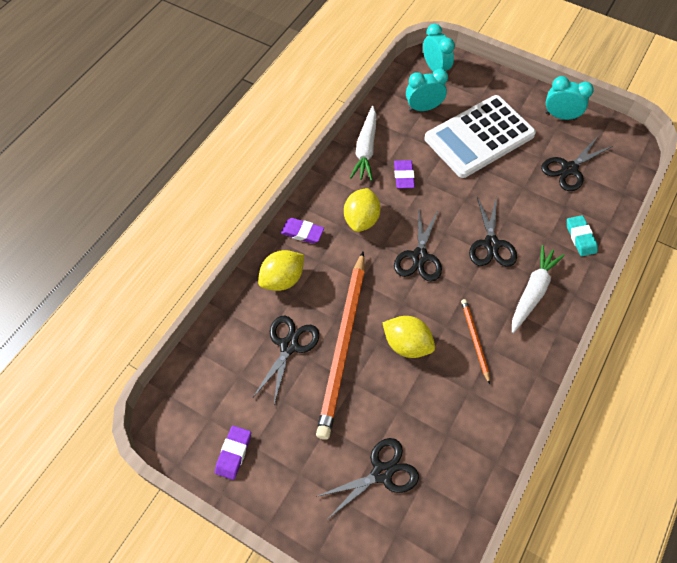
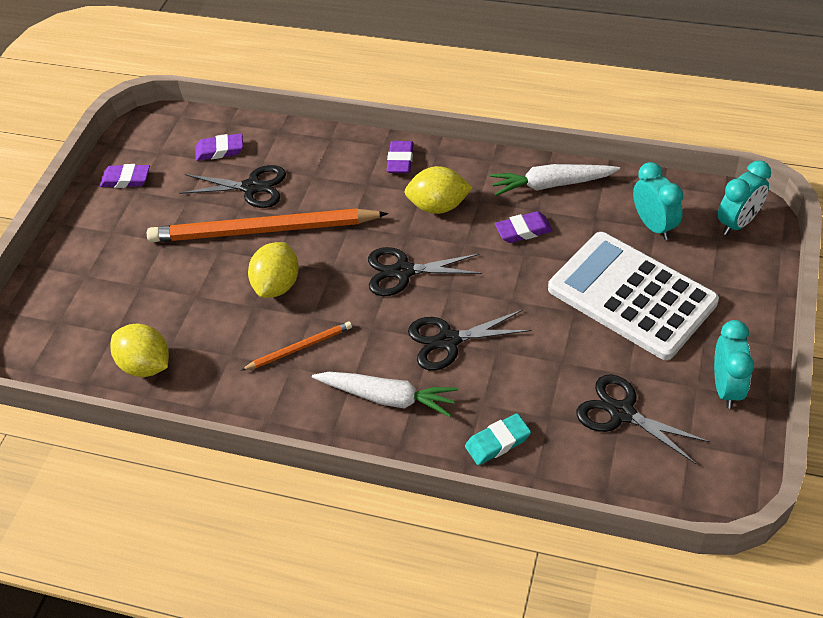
camera: 80 degrees right, 10 degrees down
(231, 364) = (220, 150): none -> purple eraser
(282, 279) = (332, 161): yellow lemon -> yellow lemon (146, 365)
(382, 473) = (120, 296): black scissors -> none

